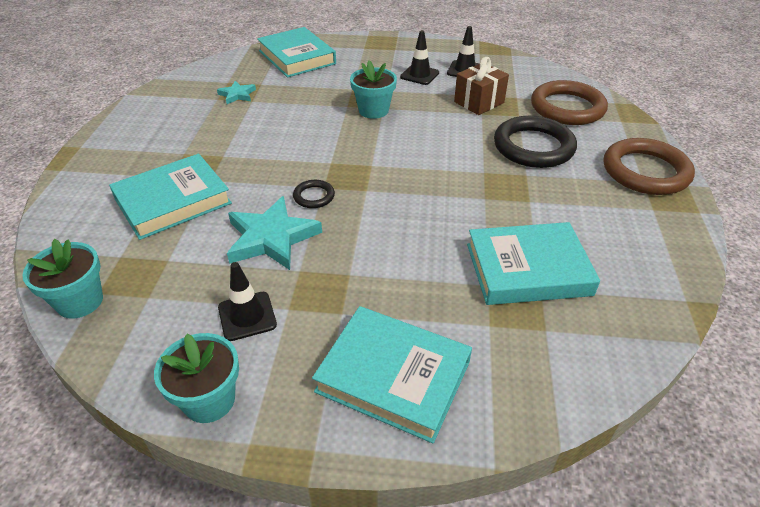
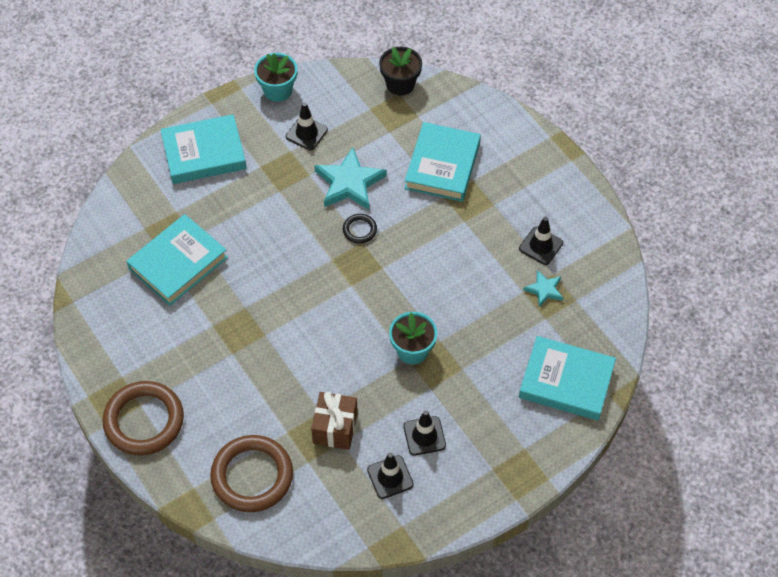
camera: 140 degrees right, 15 degrees up
(80, 301) = (400, 84): turquoise flower pot -> black flower pot
(197, 114) = (541, 246): none -> black traffic cone
(533, 147) = (247, 393): black ring -> none

